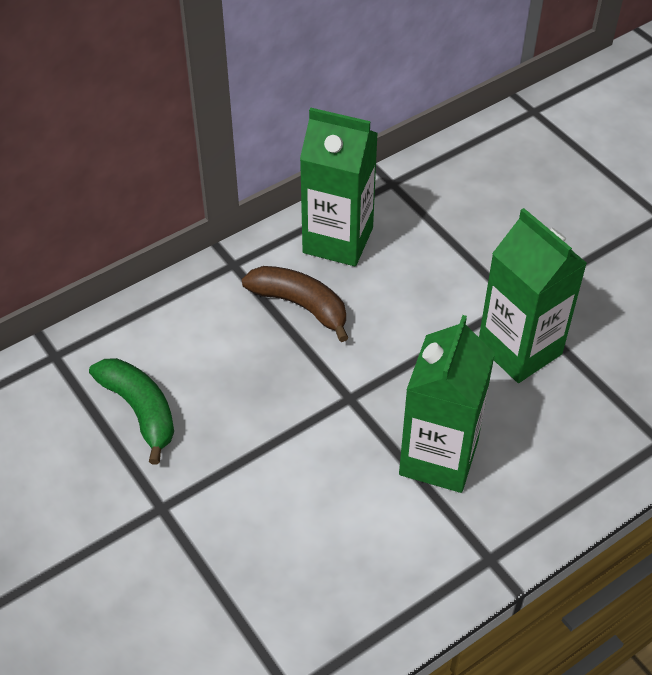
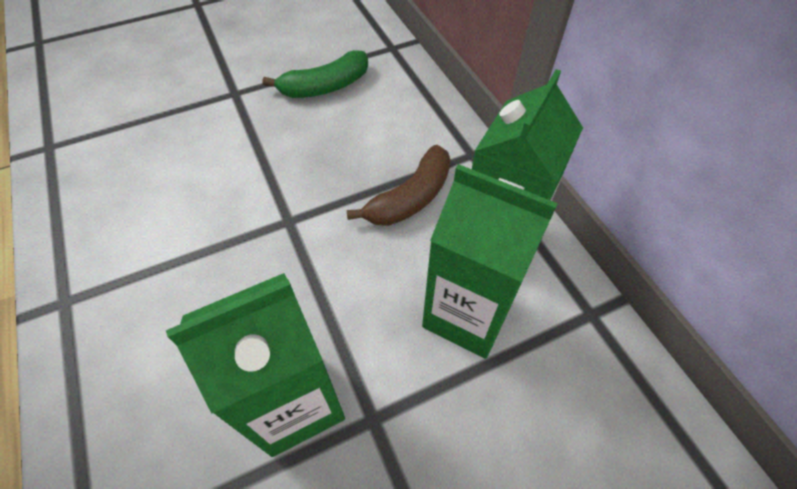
camera: 100 degrees right, 5 degrees up
(438, 458) = (190, 281): green carton -> green carton (467, 314)

